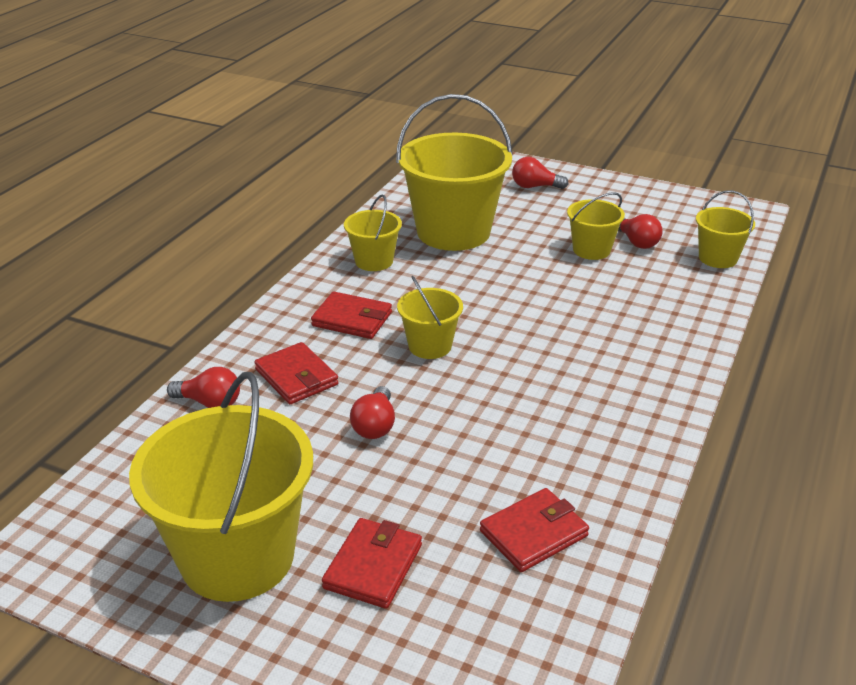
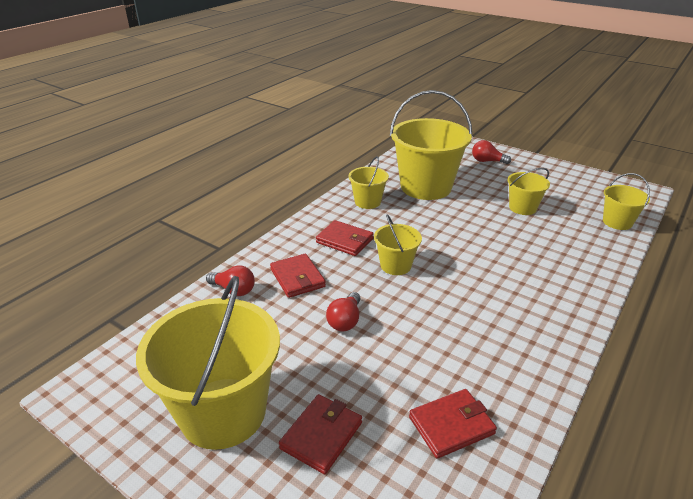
camera: 10 degrees right, 0 degrees up
(636, 242) = (556, 205): red light bulb -> none

